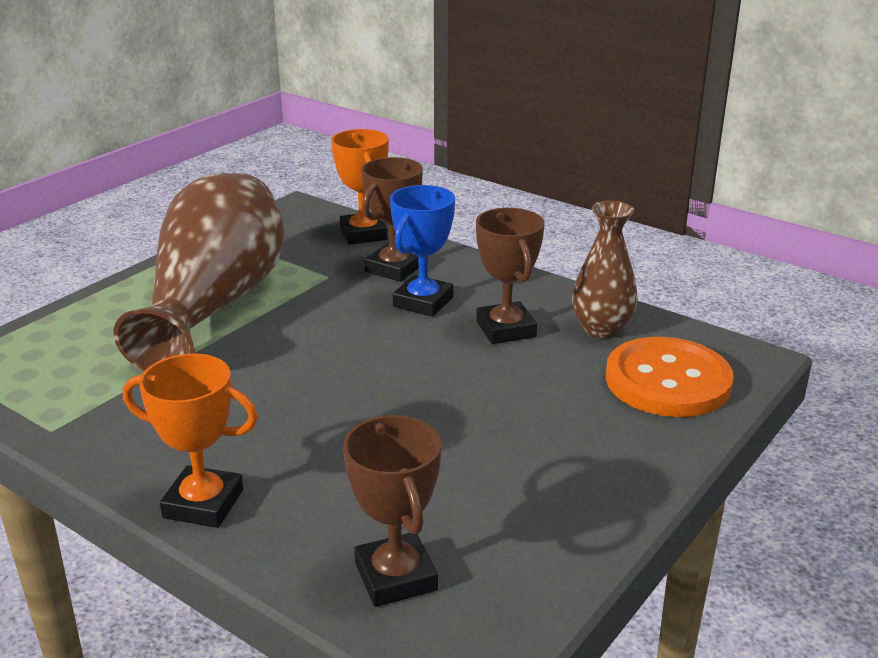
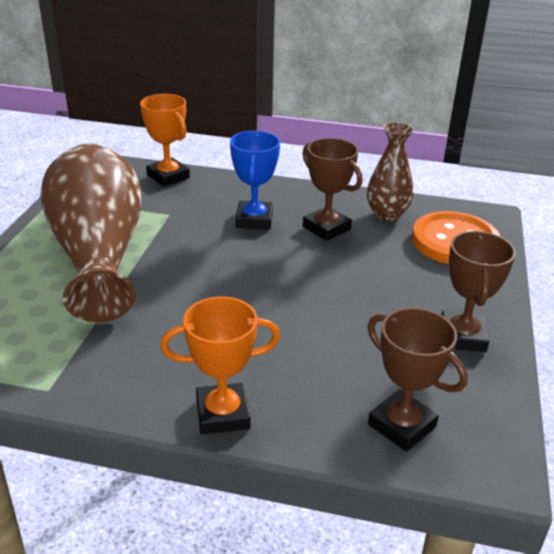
camera: 25 degrees left, 5 degrees up
(394, 268) = (212, 198): brown trophy -> brown trophy (462, 336)

